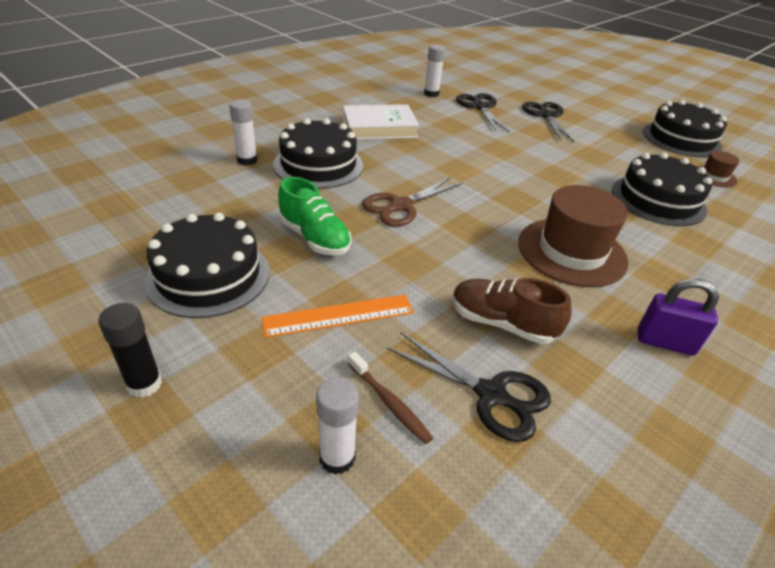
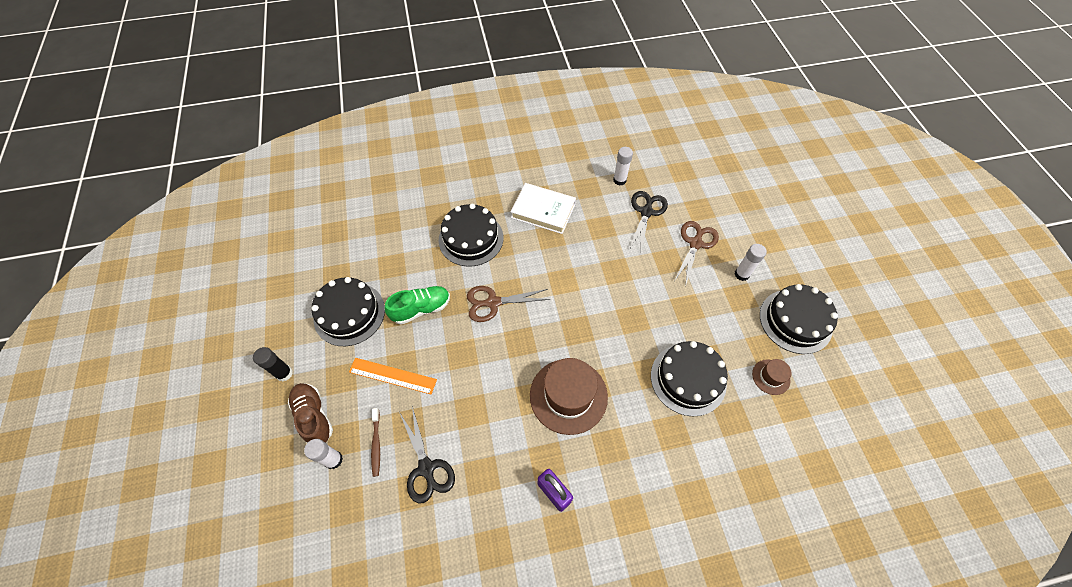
camera: 35 degrees right, 20 degrees up
(247, 160) = (430, 217): white glue stick -> white glue stick (741, 274)
(314, 238) = (421, 309): green shoe -> green shoe turned 105 degrees counterclockwise
(502, 323) = (472, 427): brown shoe -> brown shoe (314, 416)
(546, 116) = (695, 243): black scissors -> brown scissors

